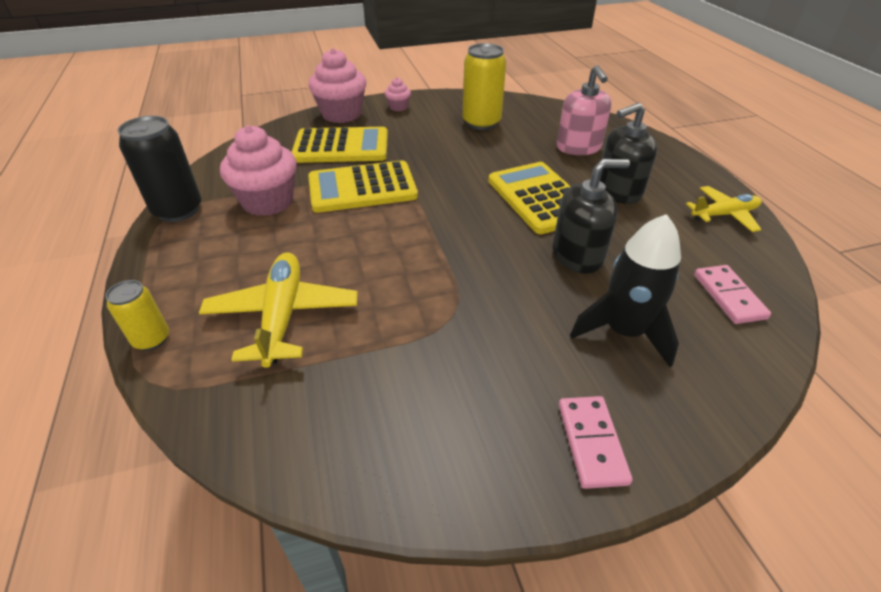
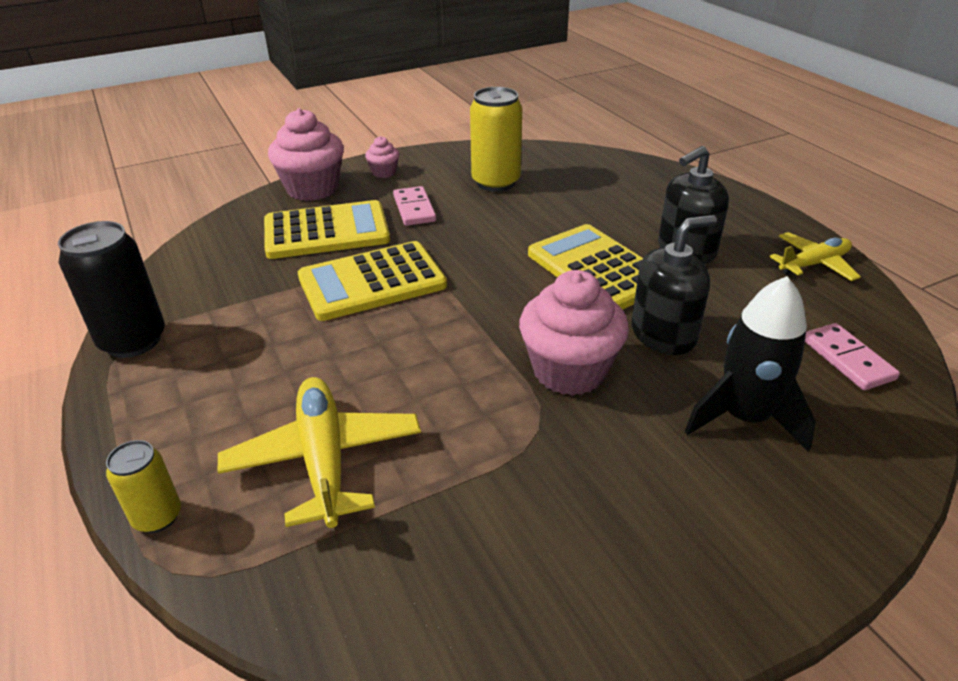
camera: 10 degrees left, 5 degrees down
(268, 202) = (253, 314): pink cupcake -> pink cupcake (569, 371)
(578, 147) = (623, 201): pink soap dispenser -> none
(591, 443) = (749, 554): pink domino -> pink domino (414, 209)

